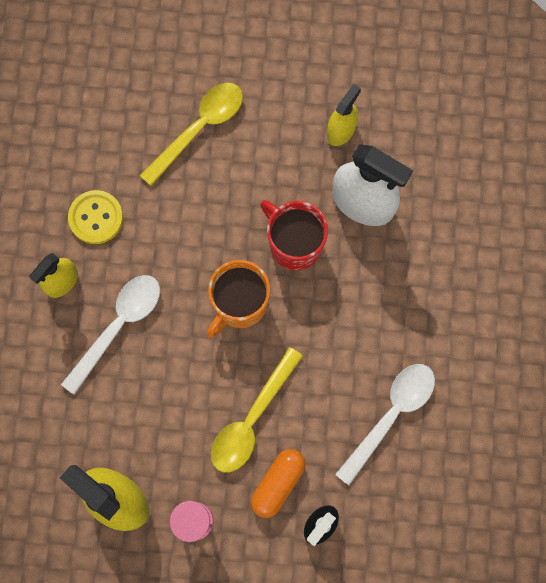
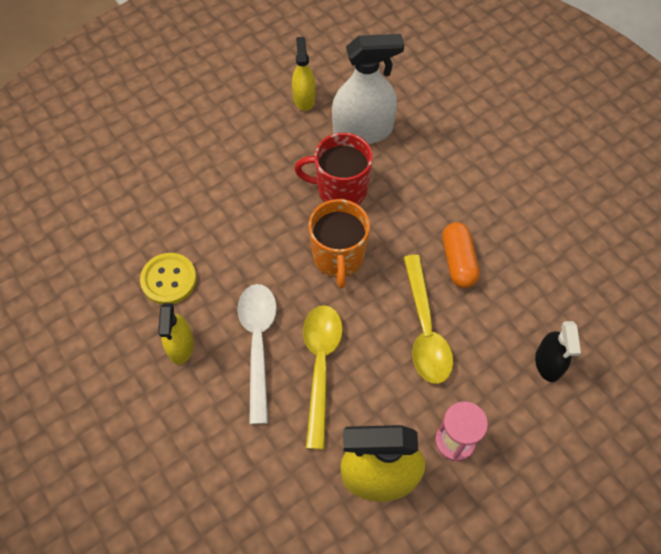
camera: 40 degrees left, 15 degrees down
(200, 128) = (198, 164): yellow spoon -> yellow spoon (320, 365)
(277, 483) = (489, 359): orange capsule -> orange capsule (458, 261)
(391, 414) = (519, 247): white spoon -> none

